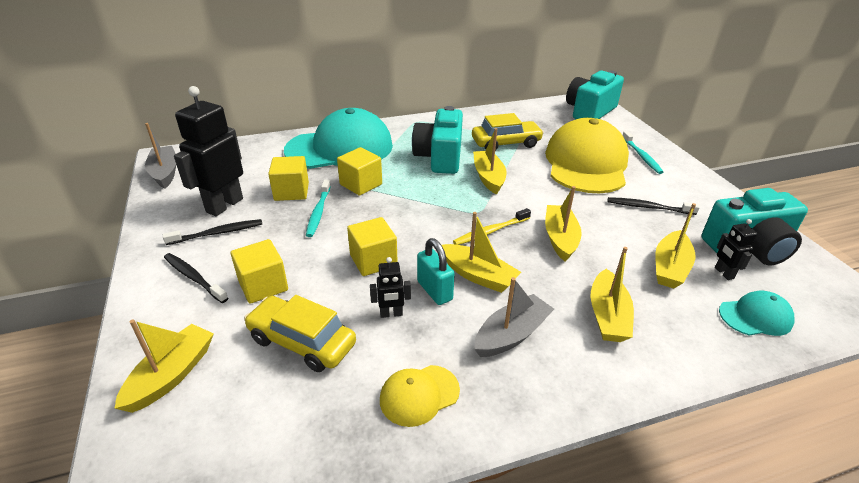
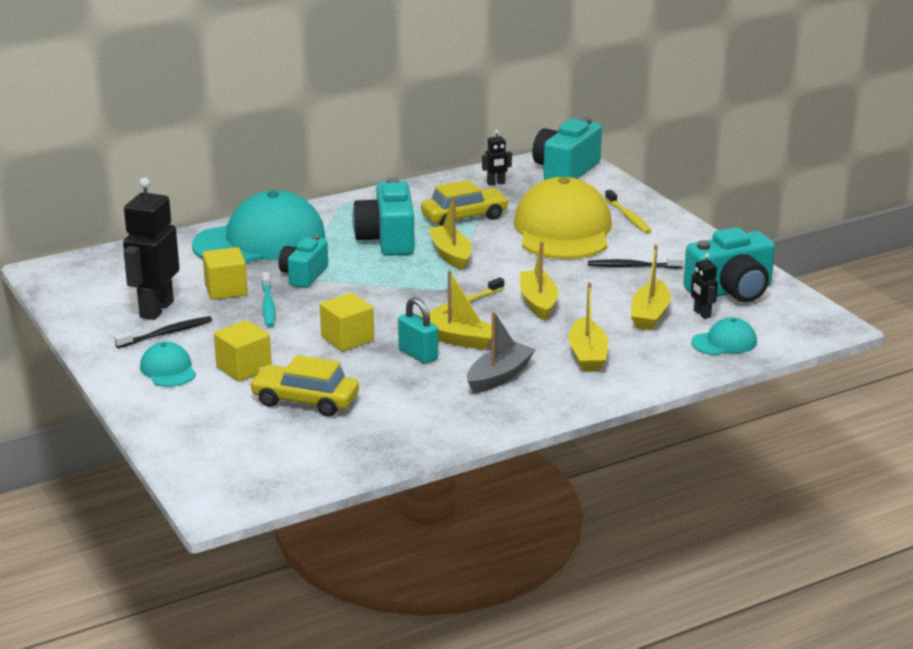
camera: 10 degrees left, 10 degrees down
(165, 173) = (60, 286): grey boat -> none
(171, 375) = (198, 432): yellow boat -> none
(194, 277) = (168, 370): black toothbrush -> turquoise cap
(361, 184) = (304, 275): yellow cube -> turquoise camera
(391, 314) = (381, 375): black robot -> black robot (496, 183)
(419, 395) = (425, 420): yellow cap -> none
(641, 156) = (628, 217): turquoise toothbrush -> yellow toothbrush

